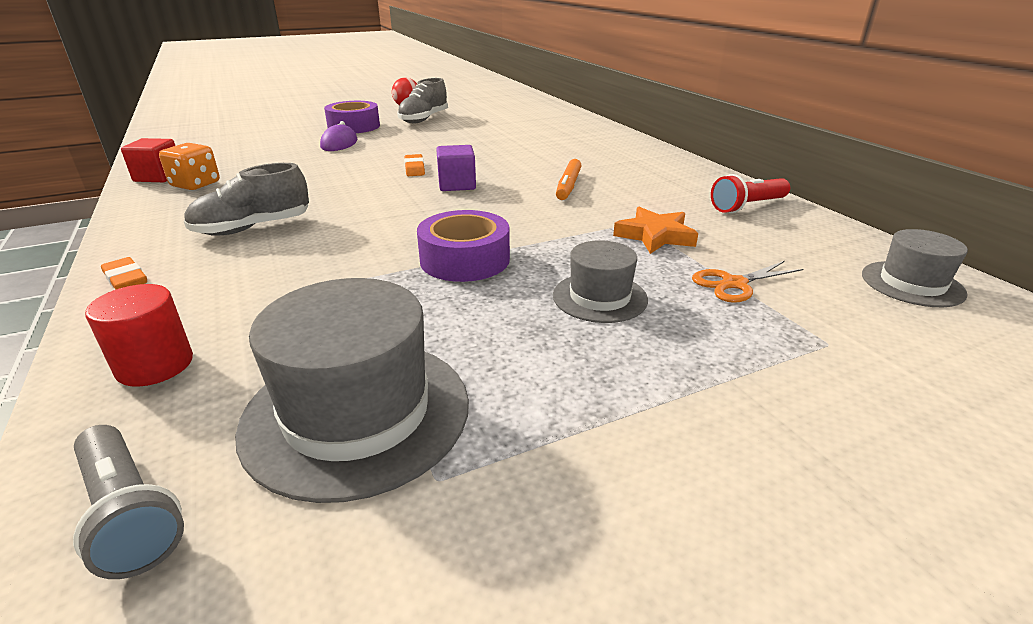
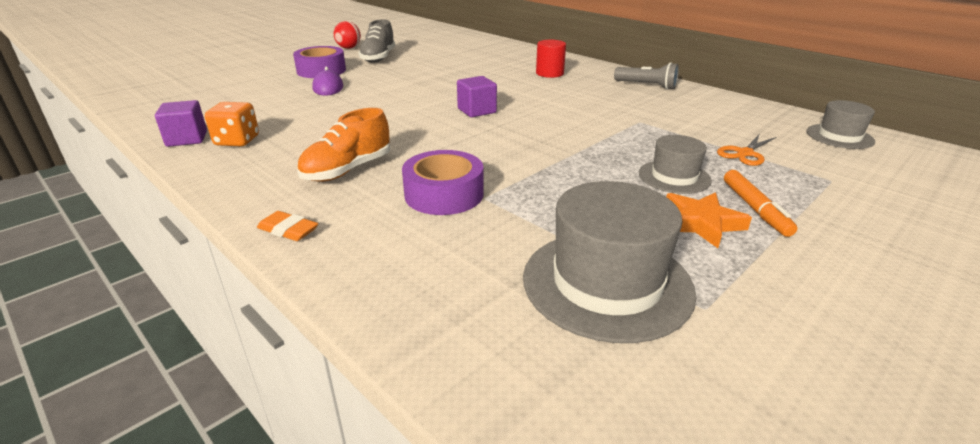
camera: 20 degrees left, 0 degrees up
(130, 514) = (535, 382): grey flashlight -> grey flashlight (647, 86)
(155, 365) = (413, 287): red cylinder -> red cylinder (549, 73)
(158, 177) = (187, 139): red cube -> purple cube
(252, 228) = (347, 170): grey shoe -> orange shoe
(414, 168) = (425, 102): orange eraser -> none
(465, 259) = (553, 167): purple tape -> purple tape (444, 194)
(568, 186) = (563, 101): orange marker -> orange marker (755, 209)
(655, 236) = (663, 129): orange star -> orange star (700, 223)
(747, 206) = (699, 100): red flashlight -> none

